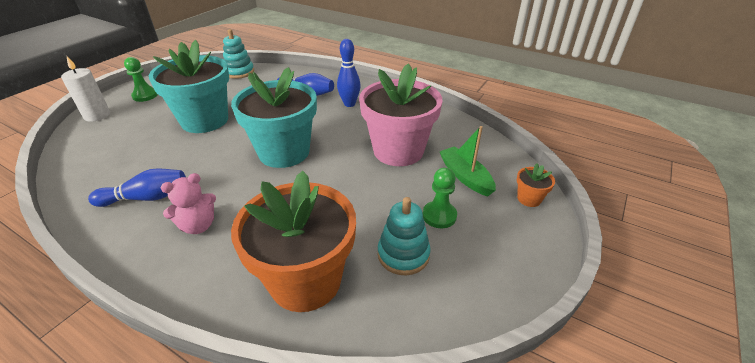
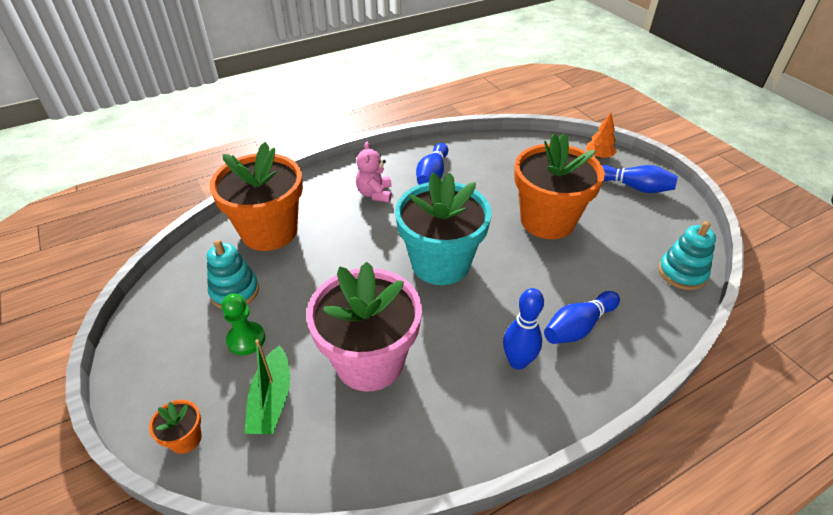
camera: 120 degrees right, 5 degrees up
(97, 115) = (598, 156): white candle -> orange tree
(145, 95) = (634, 187): green pawn -> blue bowling pin
(205, 120) = (547, 220): turquoise flower pot -> orange flower pot
(465, 177) = (272, 400): green boat -> green boat turned 90 degrees clockwise

